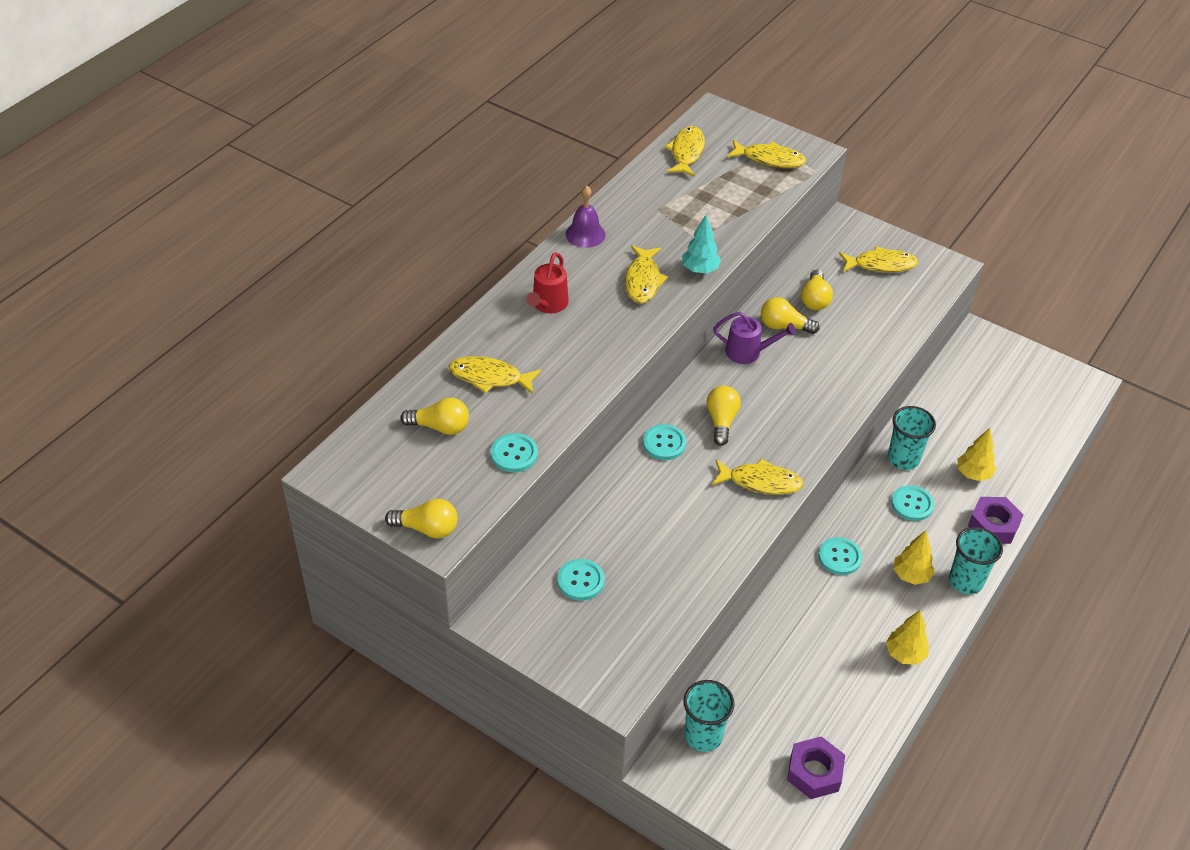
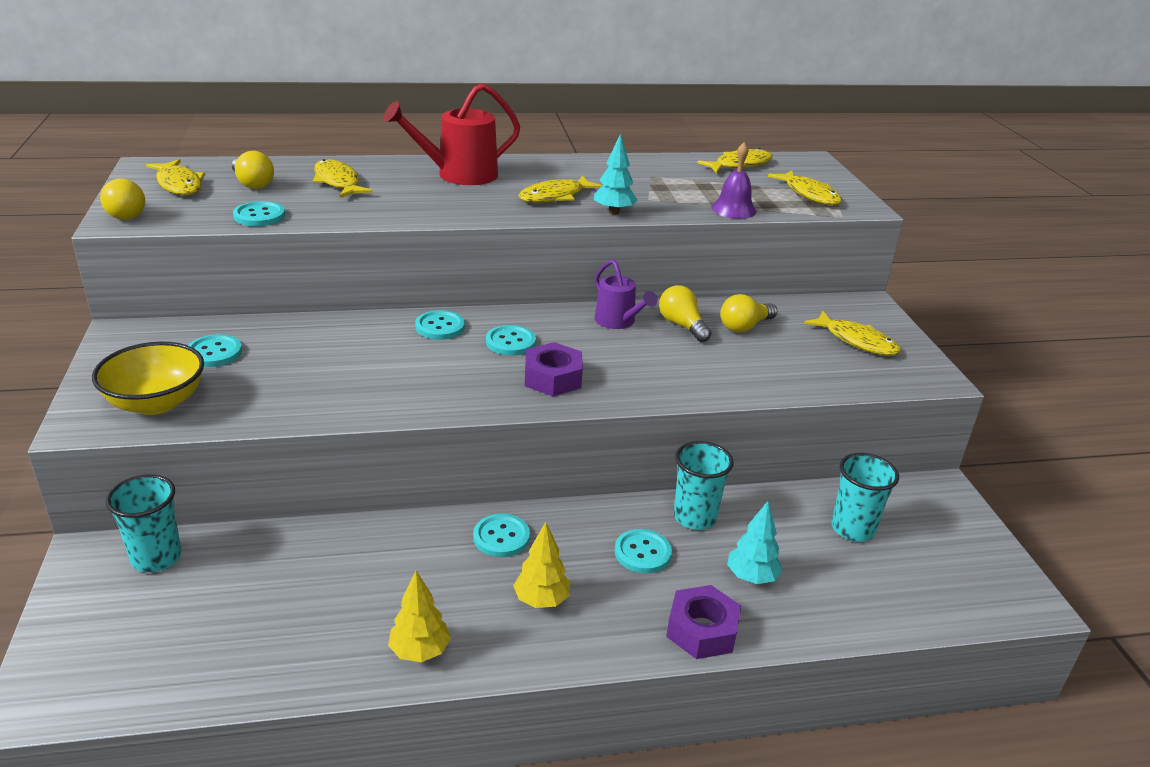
camera: 45 degrees right, 15 degrees down
(548, 305) = (459, 175): red watering can -> red watering can, size x1.58
(585, 234) = (565, 162): purple bell -> purple bell (733, 209)
(624, 643) = (156, 403): none -> yellow bowl
(721, 421) = (510, 342): yellow light bulb -> turquoise button
(760, 482) = (463, 391): yellow fish -> yellow fish (179, 184)
(814, 772) = (170, 662): purple nut -> purple nut (553, 378)
(966, 581) = (589, 649): turquoise cup -> turquoise cup (852, 529)
(973, 474) = (751, 577): yellow tree -> turquoise tree

